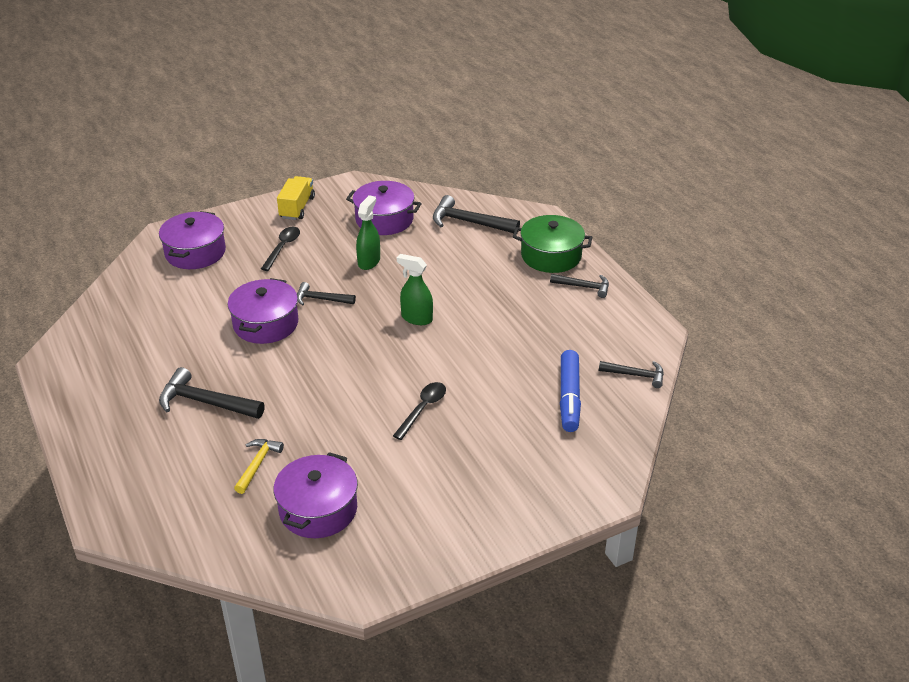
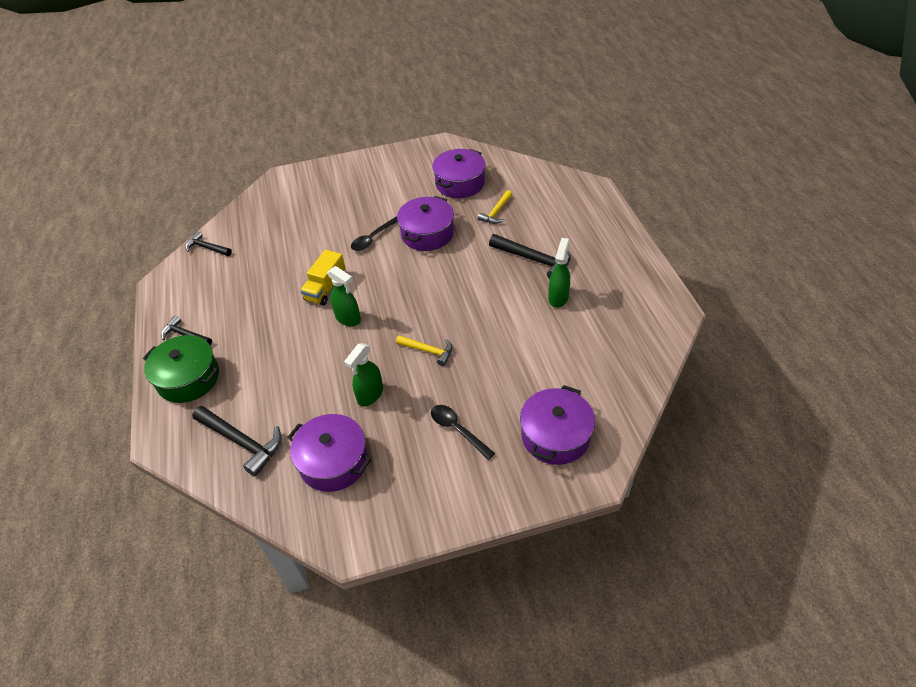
camera: 165 degrees left, 10 degrees up
(180, 362) = (558, 297): none -> green spray bottle
(265, 324) = (483, 329): purple pot -> purple pot (427, 234)
(282, 247) = (457, 429): black spoon -> black spoon turned 105 degrees clockwise
(297, 208) = (432, 501): yellow truck -> yellow truck (326, 288)
(321, 299) = (428, 351): black hammer -> yellow hammer
(569, 397) = (265, 236): blue marker -> none

